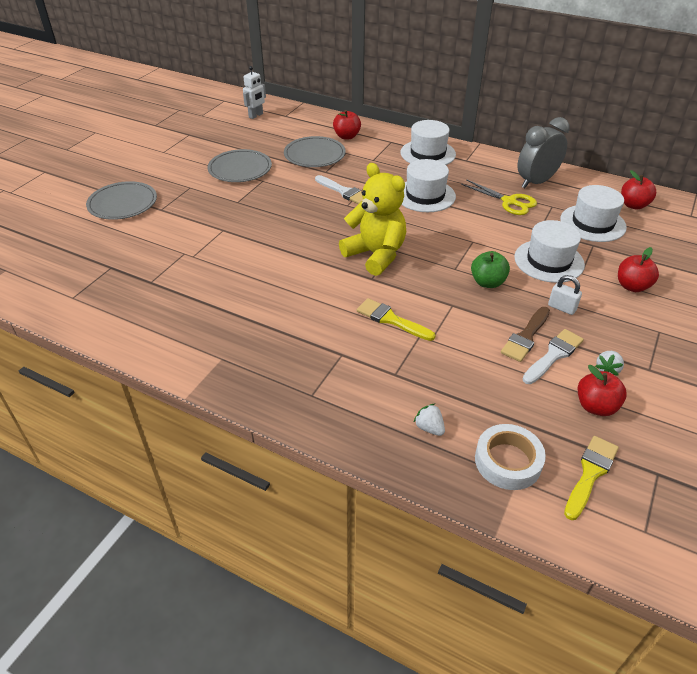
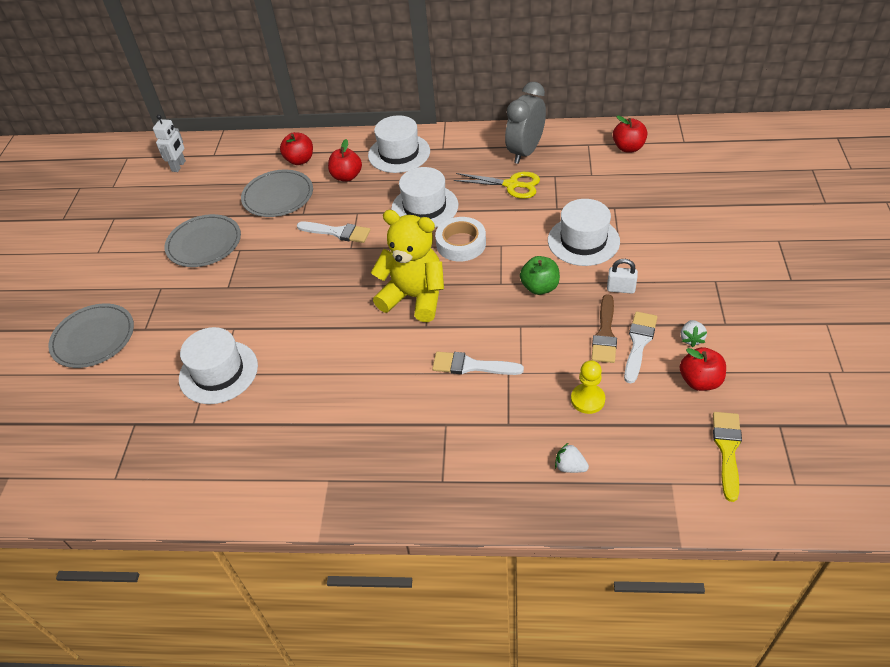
camera: 20 degrees left, 5 degrees up
(391, 319) = (471, 366): yellow brush -> white brush
(478, 382) = (587, 399): none -> yellow pawn
(508, 461) = (655, 469): white tape -> white tape (461, 244)
(592, 223) = (602, 182): white hat -> white hat (218, 372)
(632, 286) = (670, 241): red apple -> red apple (346, 176)

